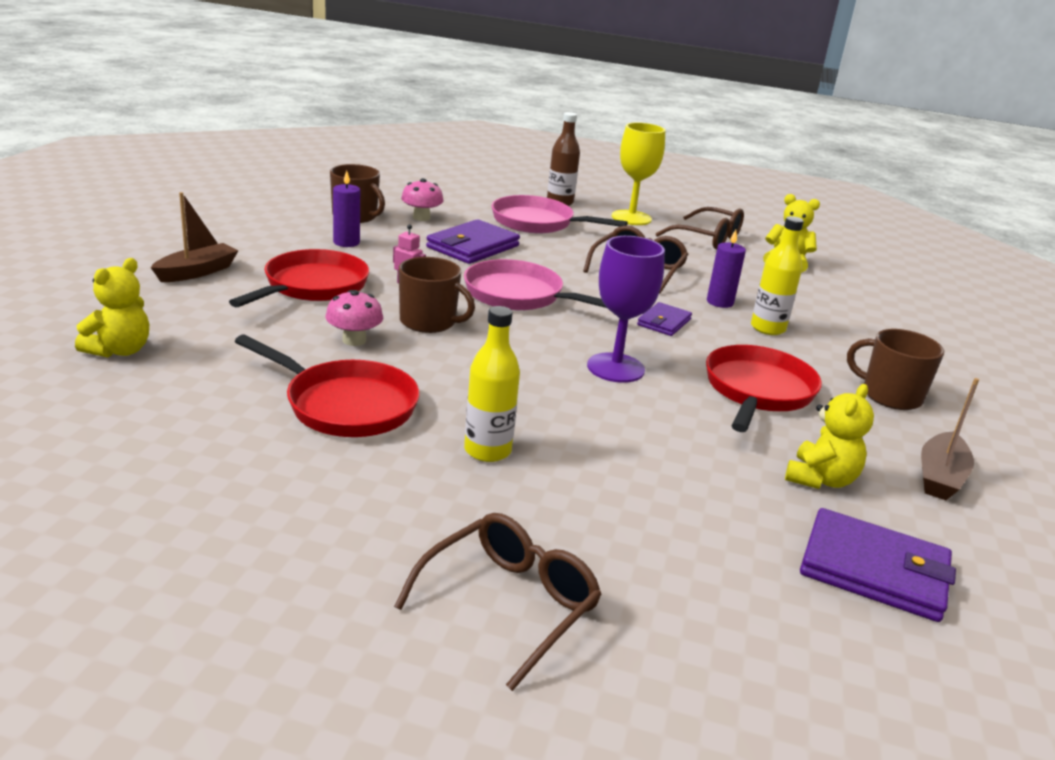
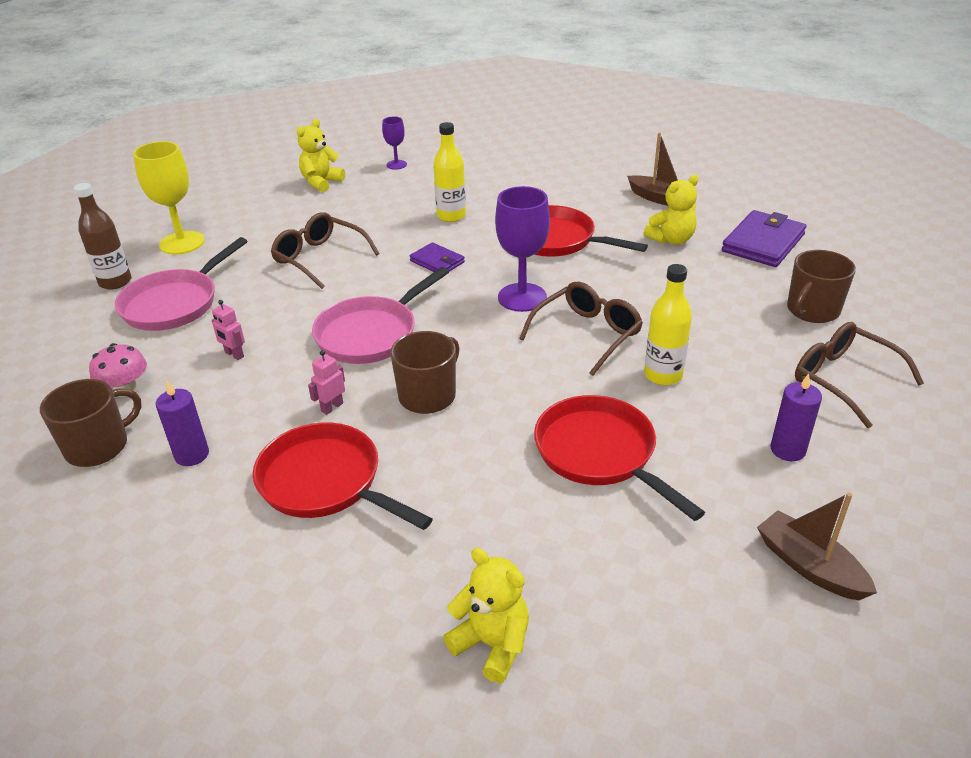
camera: 75 degrees left, 10 degrees up
(197, 272) = (260, 595): brown boat -> brown boat (809, 566)
(345, 405) = (600, 454): red pan -> red pan turned 75 degrees counterclockwise
(354, 340) = (468, 448): pink mushroom -> none
(472, 247) = (234, 355): purple wallet -> pink robot
(708, 238) = (253, 209): brown glasses -> brown glasses (587, 334)
(720, 302) = (399, 228): purple candle -> purple candle (787, 450)
(820, 479) = (671, 239): yellow teddy bear -> yellow teddy bear turned 105 degrees clockwise
(862, 297) = (396, 165): none -> purple goblet
(890, 396) = (558, 191): brown mug -> brown mug (812, 310)

